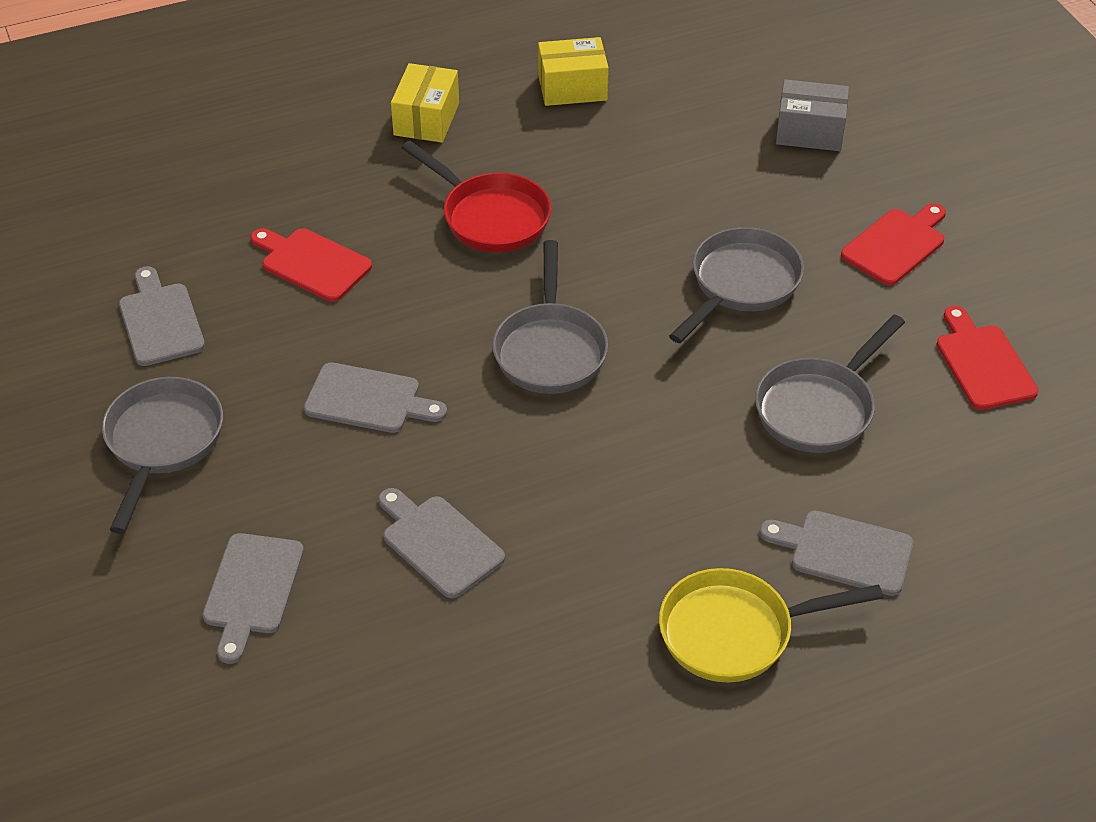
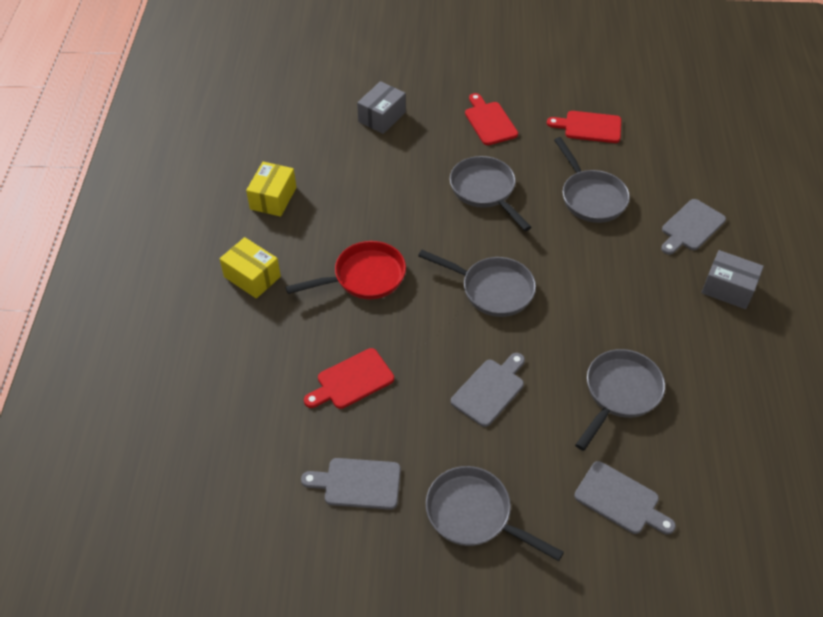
camera: 65 degrees left, 5 degrees up
(438, 543) = (620, 393): grey cutting board -> grey pan
(735, 632) = (728, 288): yellow pan -> grey box

